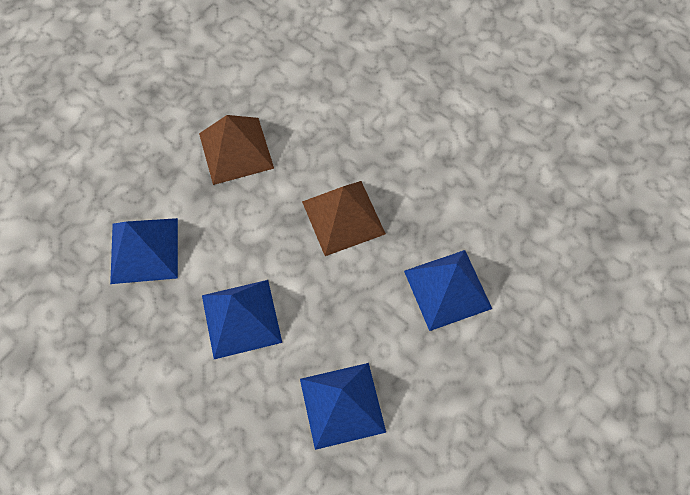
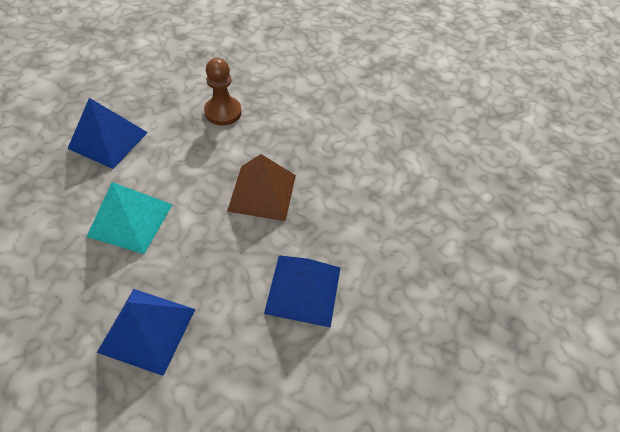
camera: 25 degrees right, 10 degrees down
(236, 150) = (223, 112): brown pyramid -> brown pawn
(241, 318) = (130, 220): blue pyramid -> turquoise pyramid

